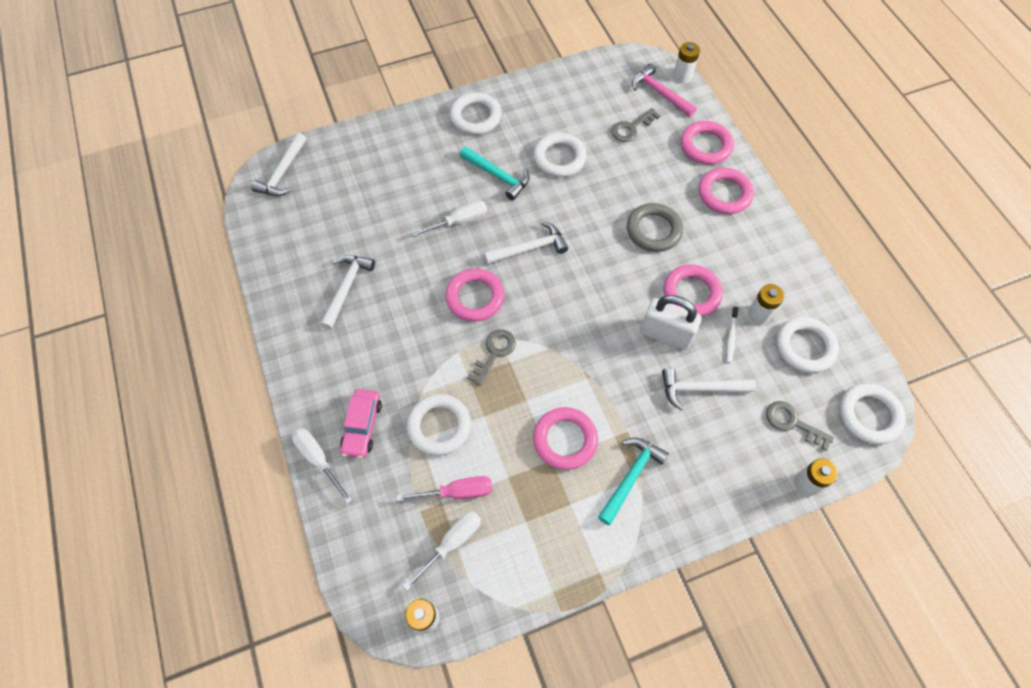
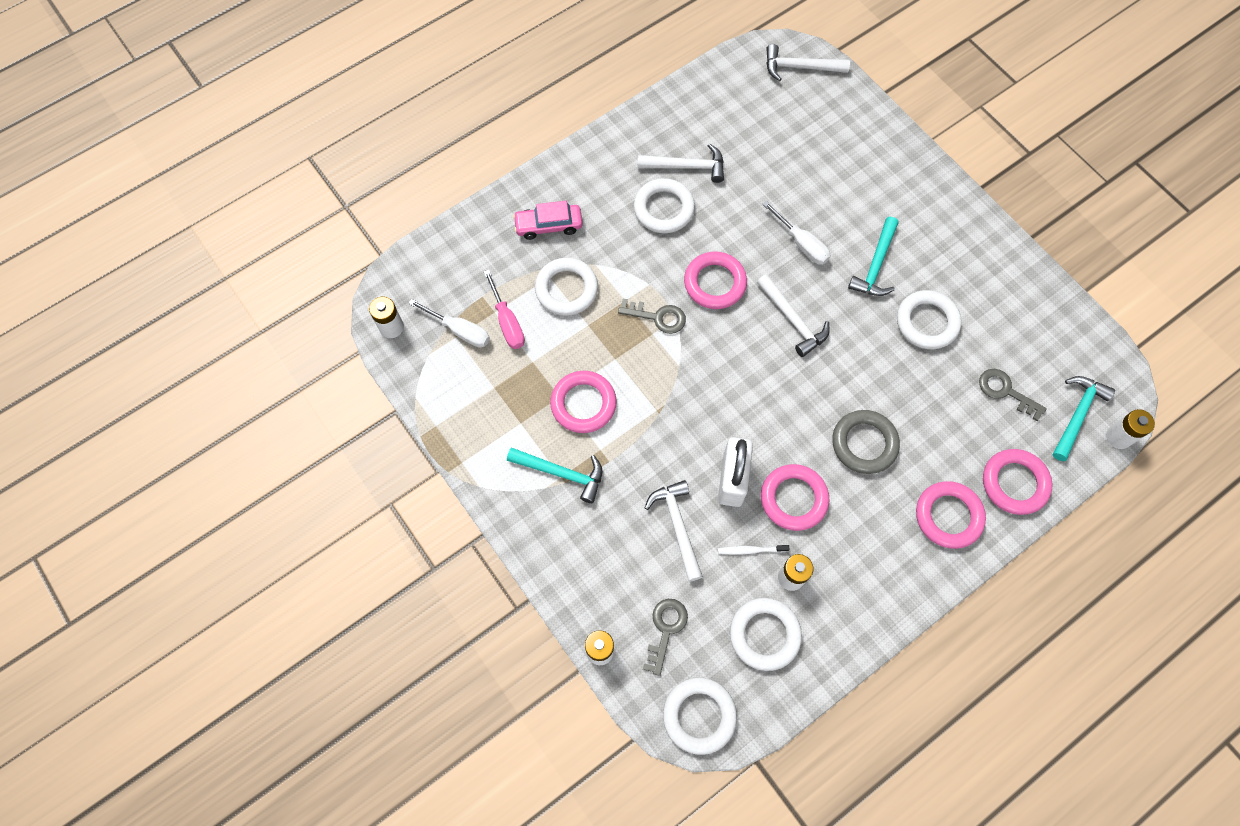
camera: 75 degrees right, 5 degrees up
(319, 460) = (508, 201): white screwdriver -> none
(475, 117) = (949, 221): white ring -> white ring (664, 209)
(660, 93) = (1077, 414): pink hammer -> turquoise hammer

